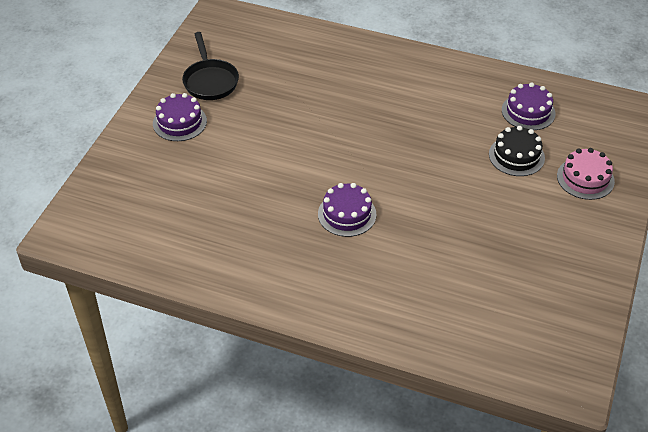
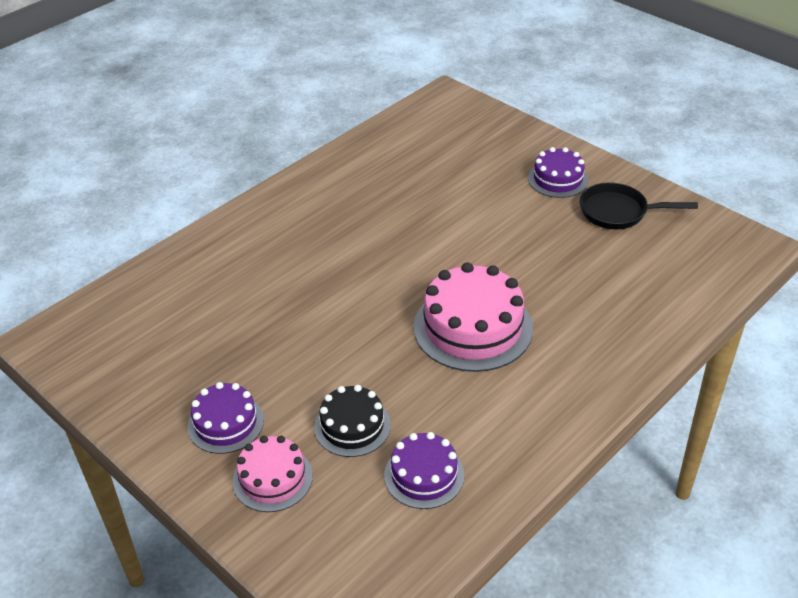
camera: 115 degrees right, 5 degrees down
(347, 214) = (356, 257): purple cake -> purple cake (225, 423)
(386, 125) = (473, 327): none -> pink cake

